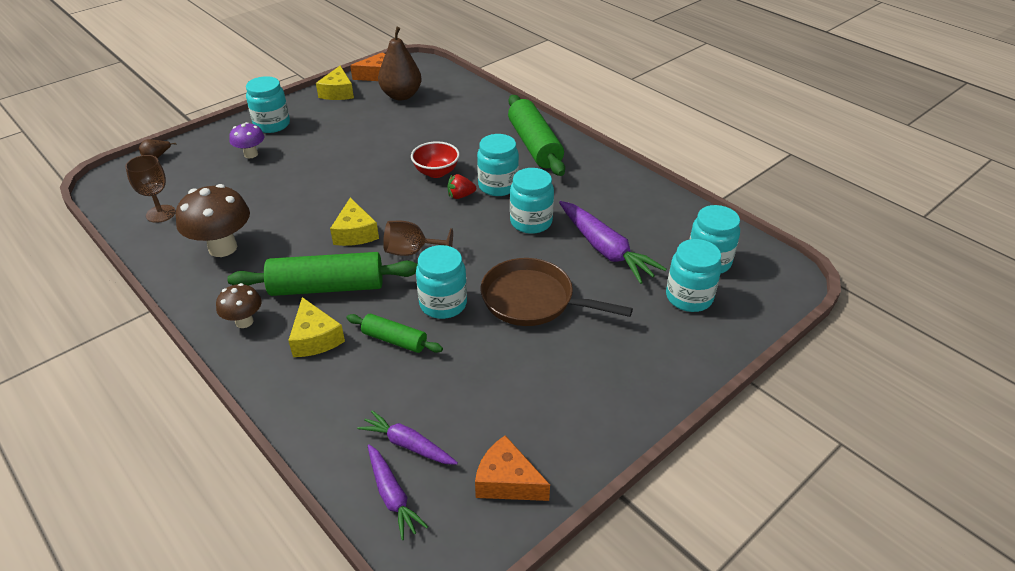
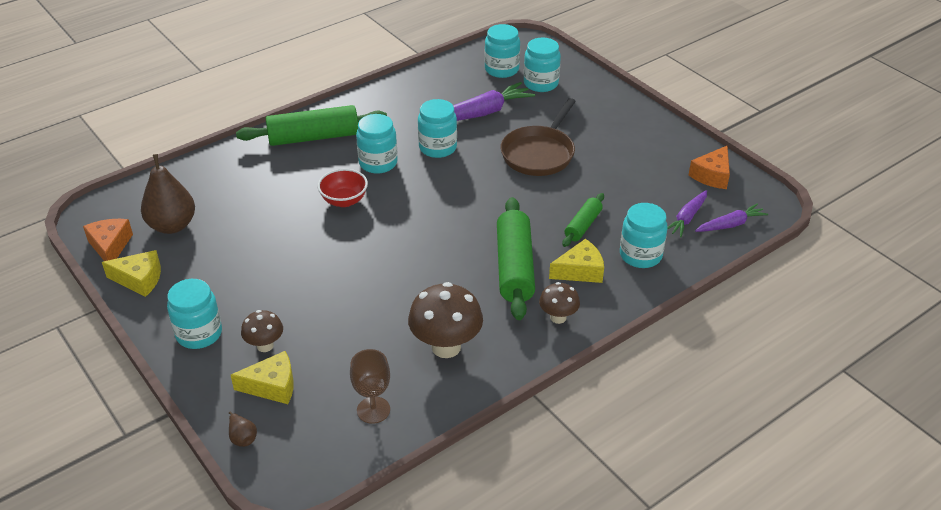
camera: 85 degrees left, 0 degrees up
(251, 154) = (265, 346): purple mushroom -> brown mushroom
(355, 233) = (436, 253): yellow cheese -> yellow cheese (272, 386)
(412, 252) = (470, 217): brown goblet -> none
(443, 304) = (541, 199): turquoise jar -> turquoise jar (640, 255)
(460, 196) = (389, 186): red strawberry -> none

